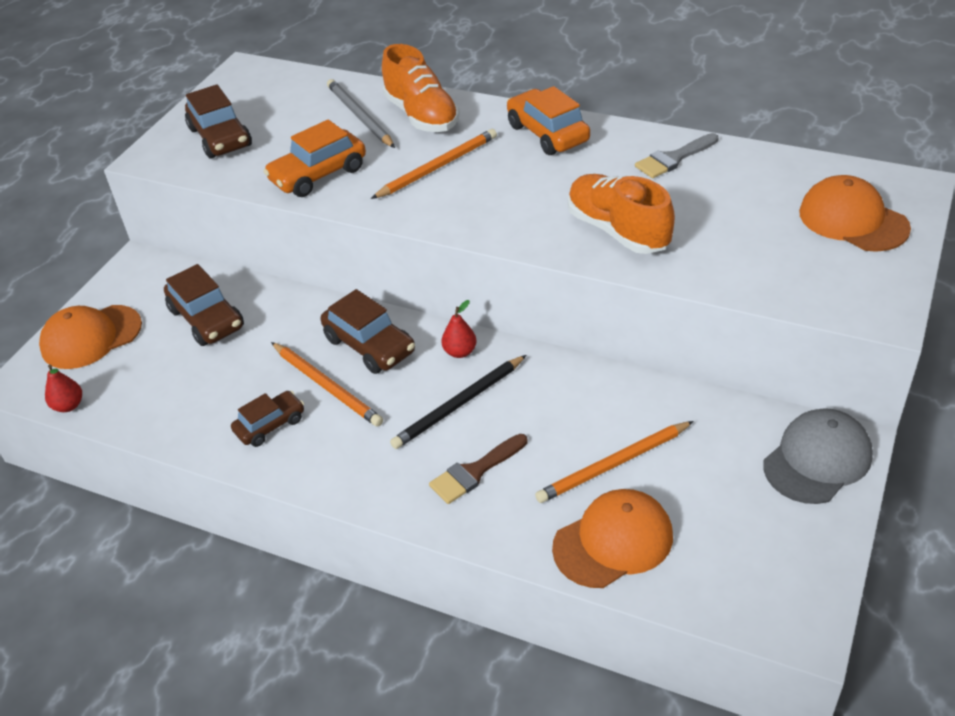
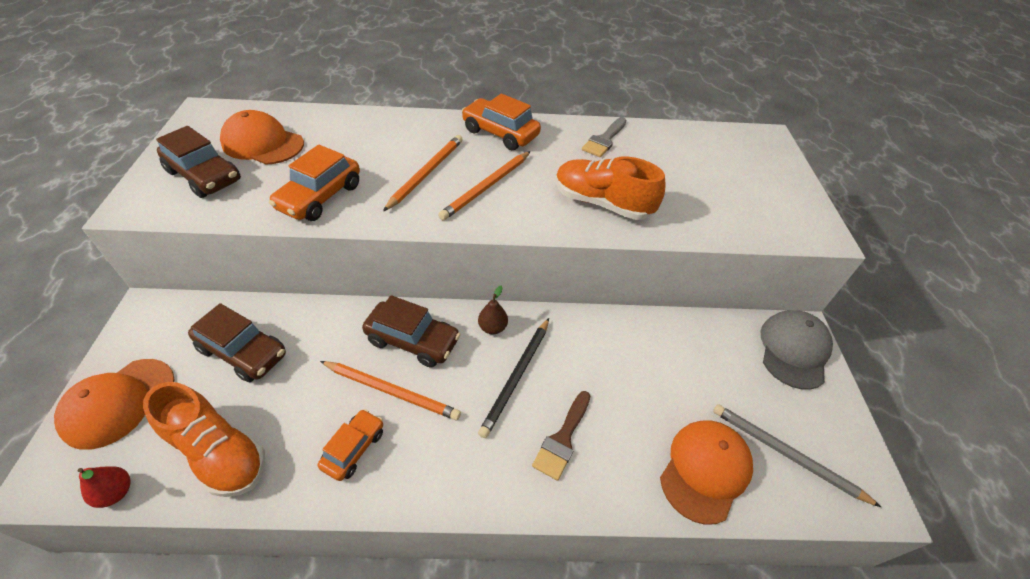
camera: 30 degrees left, 5 degrees up
(270, 425) = (354, 448): brown car -> orange car
(359, 116) = (334, 139): grey pencil -> grey pencil (786, 454)
(422, 116) = (389, 132): orange shoe -> orange shoe (219, 452)
(460, 352) = (492, 327): red pear -> brown pear
(613, 465) = (664, 397): orange pencil -> orange pencil (486, 187)
(853, 220) = (752, 167): orange cap -> orange cap (263, 143)

